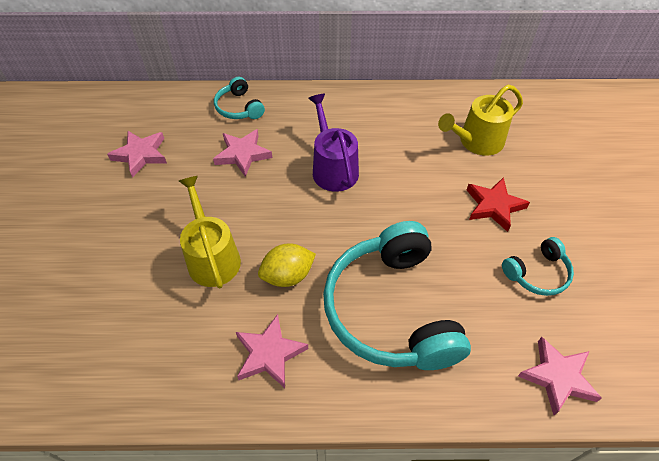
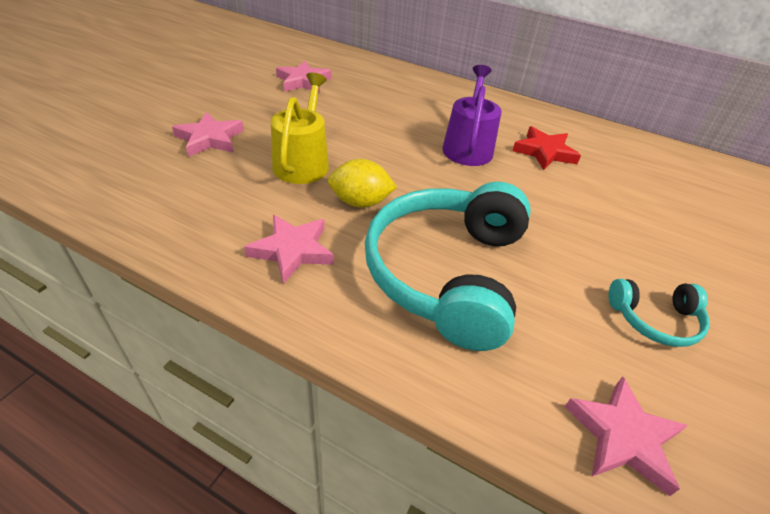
camera: 25 degrees right, 10 degrees down
(239, 107) = (411, 82): turquoise headphones -> none
(242, 154) = (389, 109): pink star -> pink star (210, 139)
(477, 141) = (643, 182): yellow watering can -> none
(494, 206) = (632, 239): red star -> red star (544, 152)

